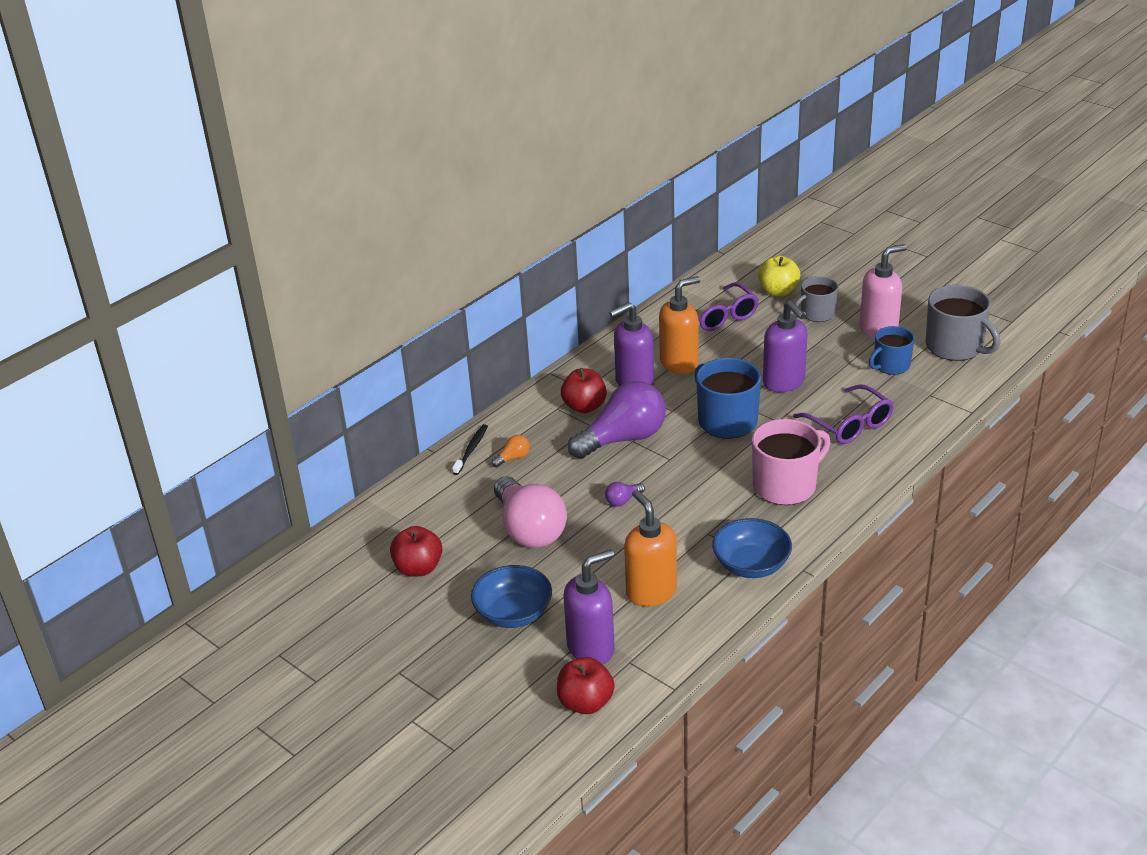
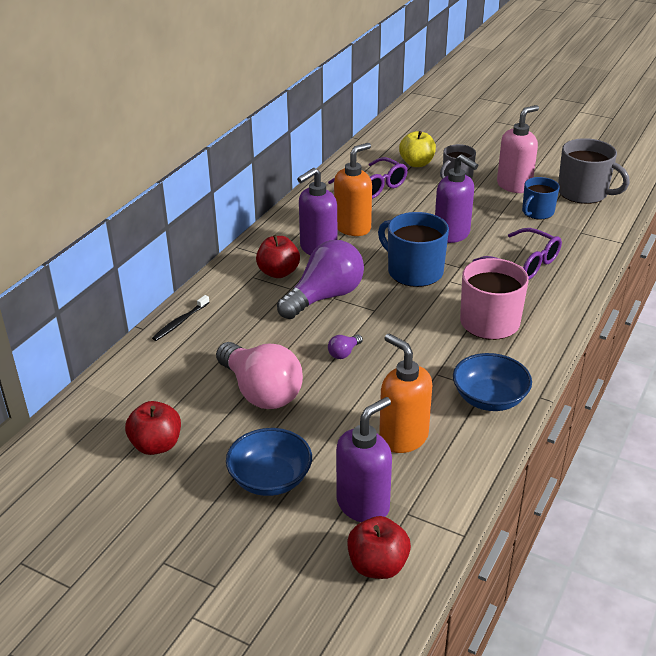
camera: 15 degrees left, 0 degrees up
(471, 449) = (180, 322): black toothbrush -> black toothbrush turned 150 degrees counterclockwise
(513, 458) = (224, 326): orange light bulb -> none

